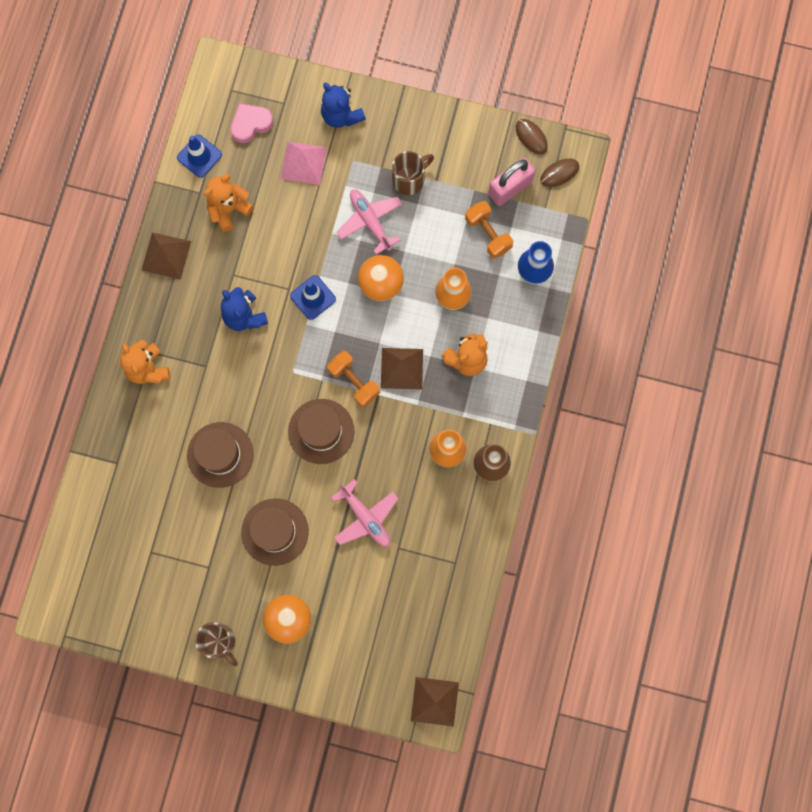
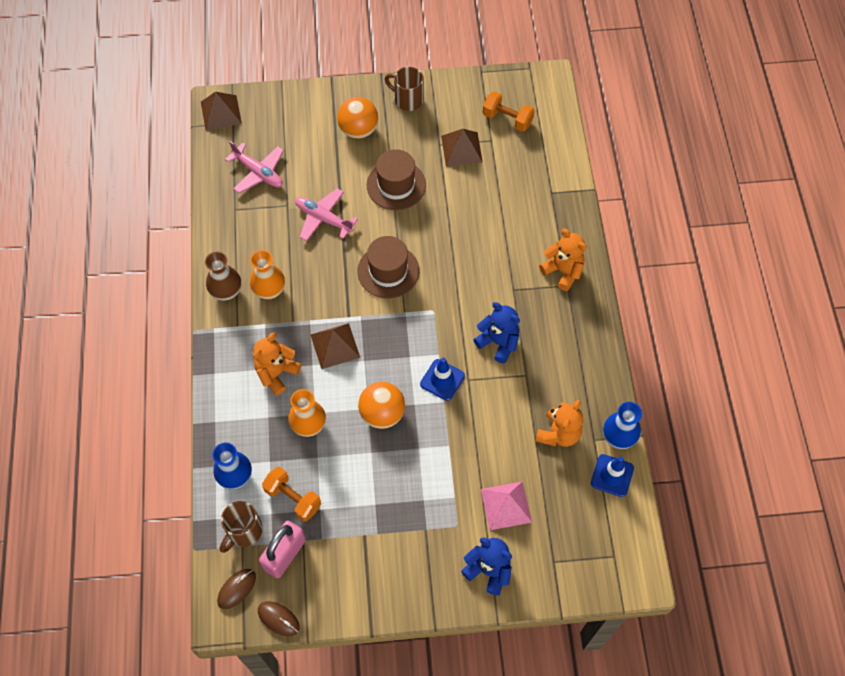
camera: 160 degrees right, 15 degrees down
(166, 255) = (596, 371): brown pyramid -> brown pyramid (461, 149)
(177, 187) = (618, 437): none -> blue vase
(220, 454) = (468, 226): brown hat -> none
(251, 124) = (577, 527): pink heart -> none
(354, 381) = (374, 320): orange dumbbell -> orange dumbbell (507, 119)
(370, 221) = (416, 470): pink plane -> pink plane (258, 173)
(409, 179) = (392, 526): brown mug -> brown mug (244, 531)

